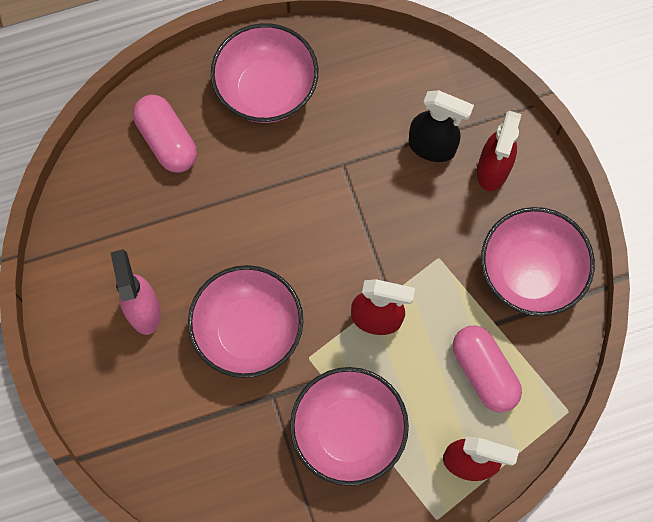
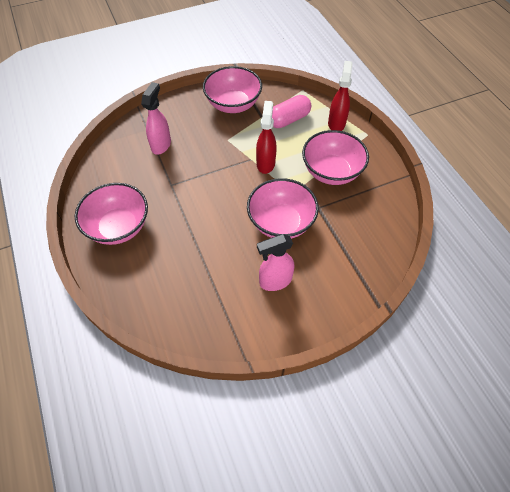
camera: 95 degrees left, 15 degrees down
(167, 141) = (153, 281): pink capsule -> none
(432, 147) = (161, 145): black spray bottle -> pink spray bottle
(492, 170) = (175, 120): red spray bottle -> none

